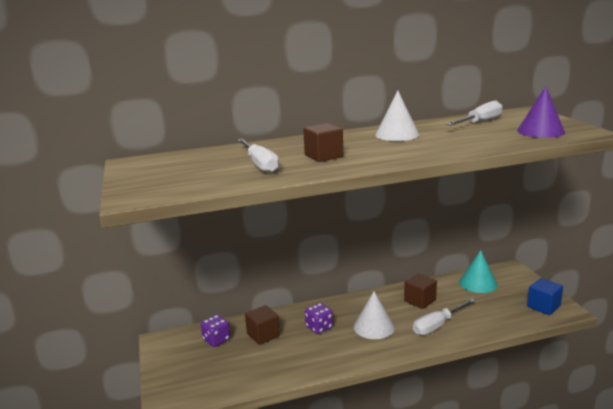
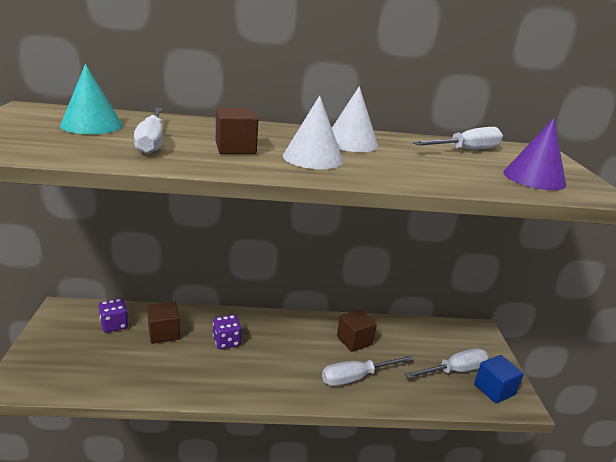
camera: 10 degrees right, 5 degrees up
(374, 327) = (285, 358): white cone -> white cone (313, 158)
(478, 283) = (432, 337): turquoise cone -> turquoise cone (92, 125)
(508, 301) = (454, 370): none -> white screwdriver

